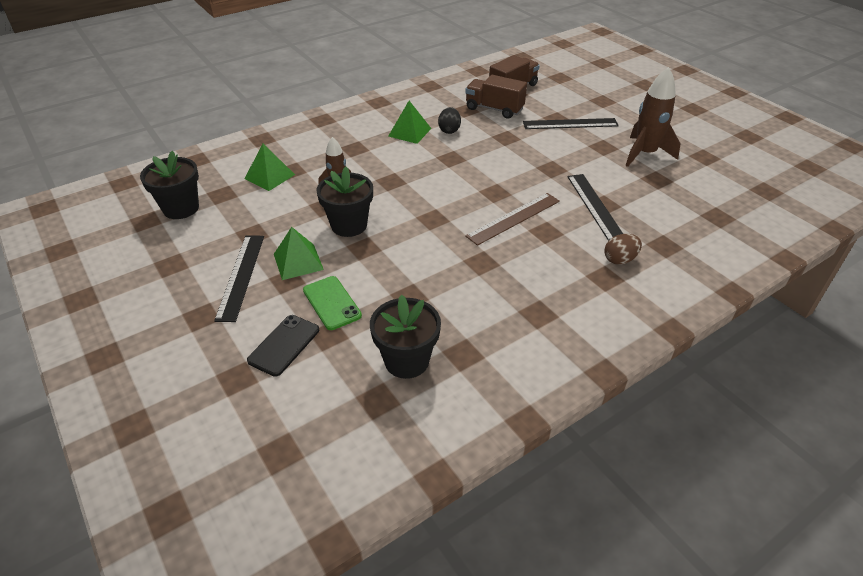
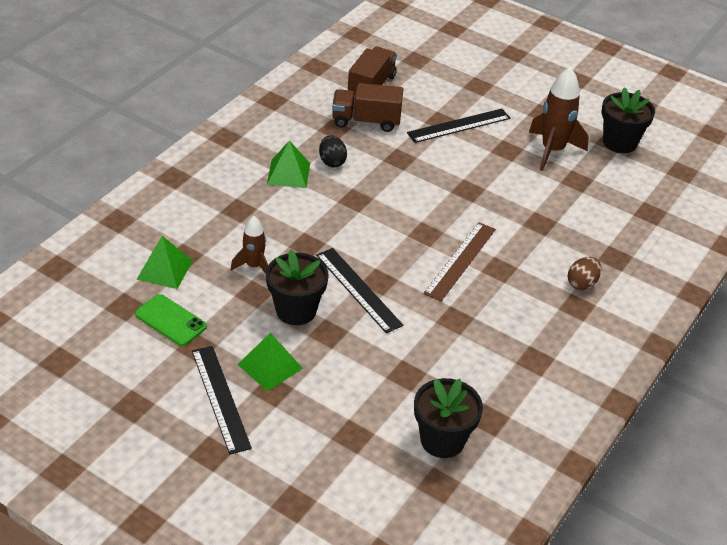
camera: 25 degrees left, 0 degrees up
(181, 208) = (90, 335): black flower pot -> black flower pot (619, 142)
(284, 345) = (317, 458): black phone -> none
(332, 303) = (335, 402): green phone -> green phone (170, 320)
(595, 206) = (532, 227): black ruler -> black ruler (358, 289)

